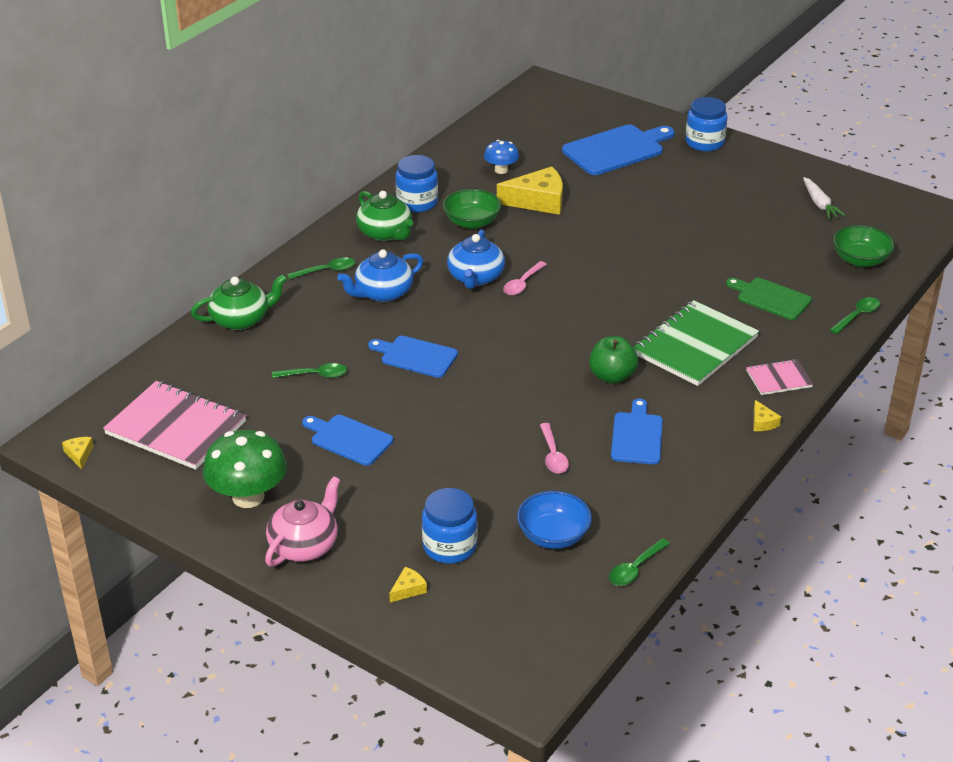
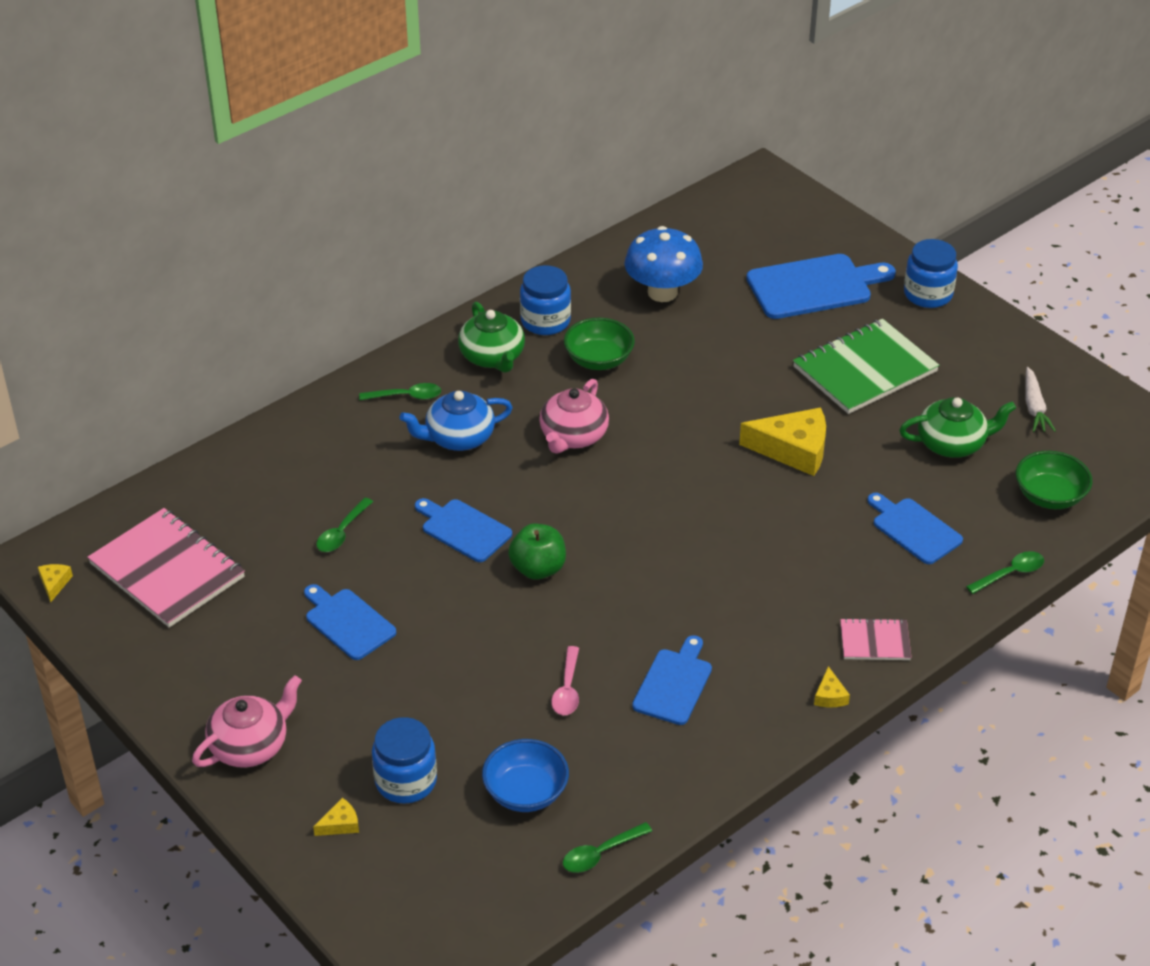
camera: 15 degrees right, 5 degrees up
(241, 319) = (287, 444): green teapot -> green teapot (952, 444)
(248, 497) = (212, 673): green mushroom -> none
(315, 375) = (342, 532): green spoon -> green spoon turned 105 degrees clockwise
(475, 277) = (573, 436): blue teapot -> pink teapot
(501, 170) = (662, 292): blue mushroom -> blue mushroom, size x1.80
(522, 284) = (624, 455): pink spoon -> none
(538, 201) = (689, 343): yellow cheese -> yellow cheese (793, 450)
(612, 376) = (678, 599): green apple -> green apple (538, 569)
(695, 346) = (793, 577): green notebook -> green notebook (864, 369)
(770, 298) = (914, 529): green cutting board -> blue cutting board

